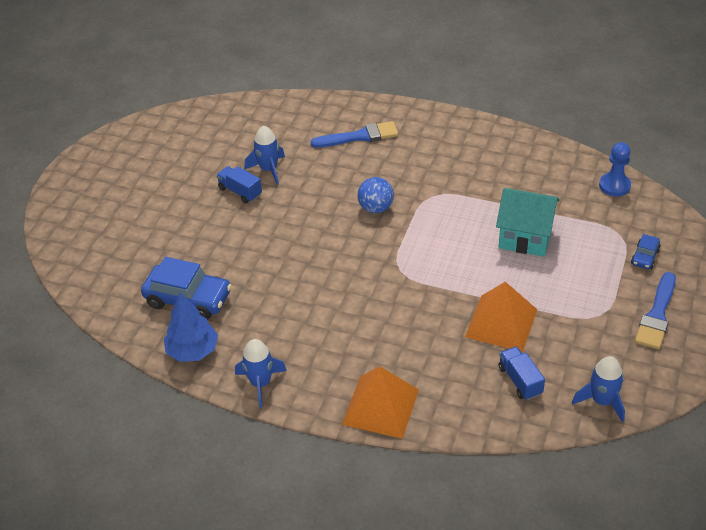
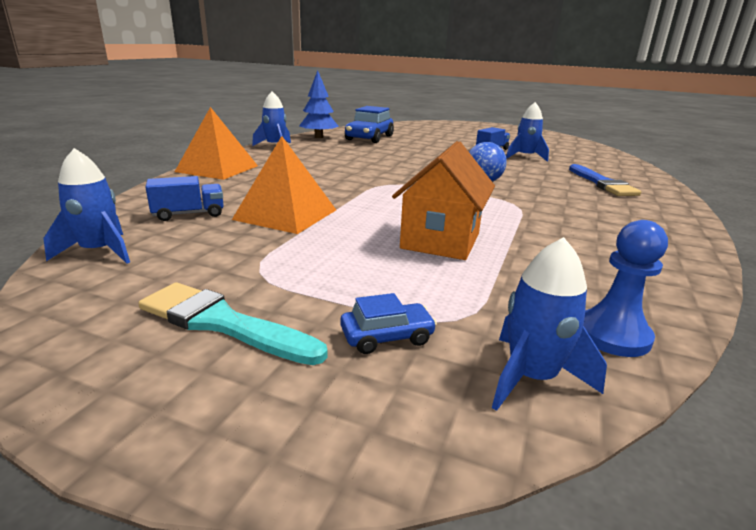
camera: 90 degrees right, 20 degrees down
(525, 238) = (440, 241): turquoise house -> orange house
(645, 257) = (387, 337): blue car -> blue car turned 135 degrees clockwise
(656, 215) = (532, 377): none -> blue rocket
(657, 315) = (223, 323): blue brush -> turquoise brush

